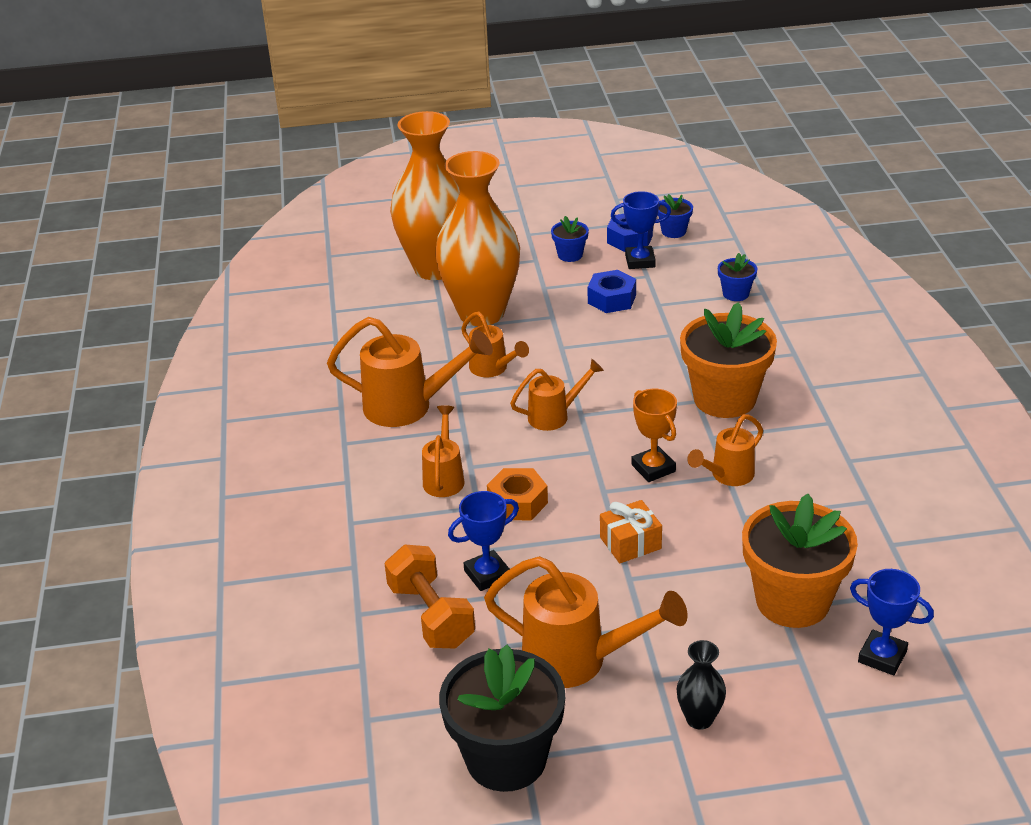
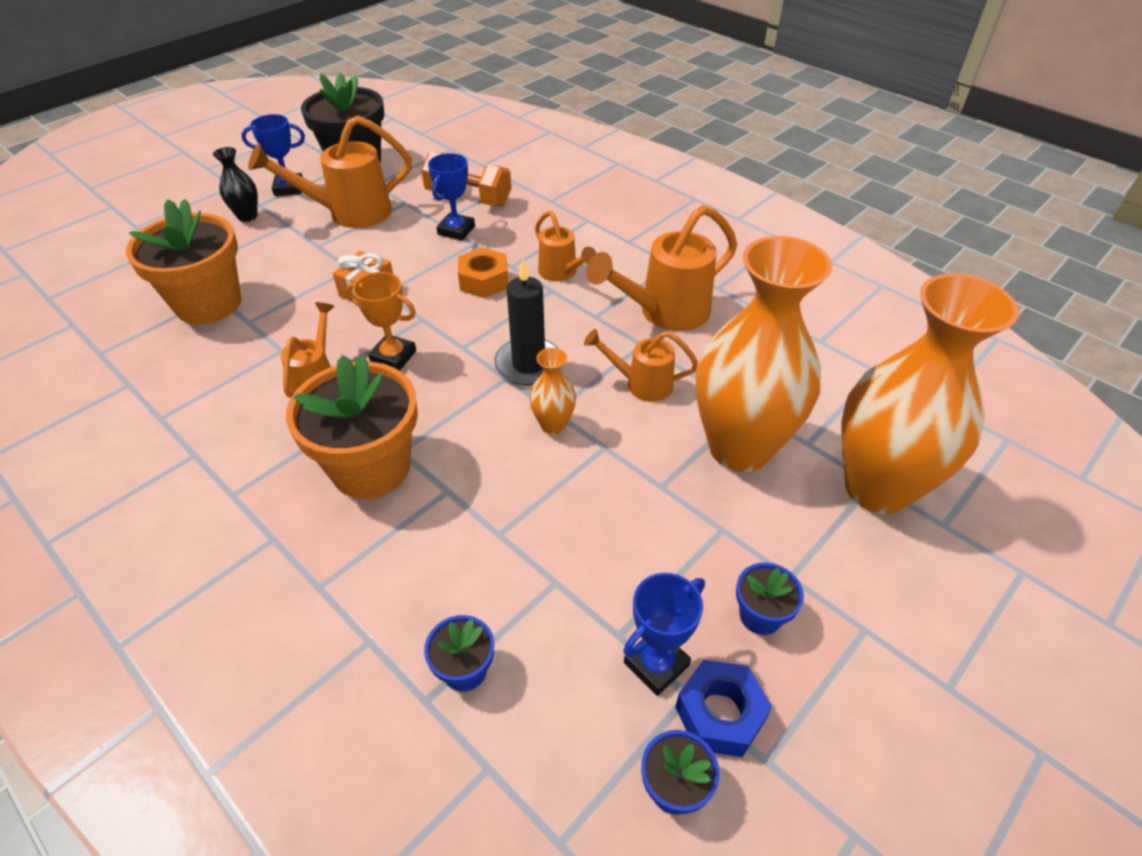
camera: 140 degrees right, 10 degrees up
(555, 416) = (529, 364): orange watering can -> black candle
(580, 372) = (553, 425): none -> orange vase
(612, 299) = (622, 556): blue nut -> none
(882, 656) = (122, 296): blue trophy -> blue trophy (289, 188)

